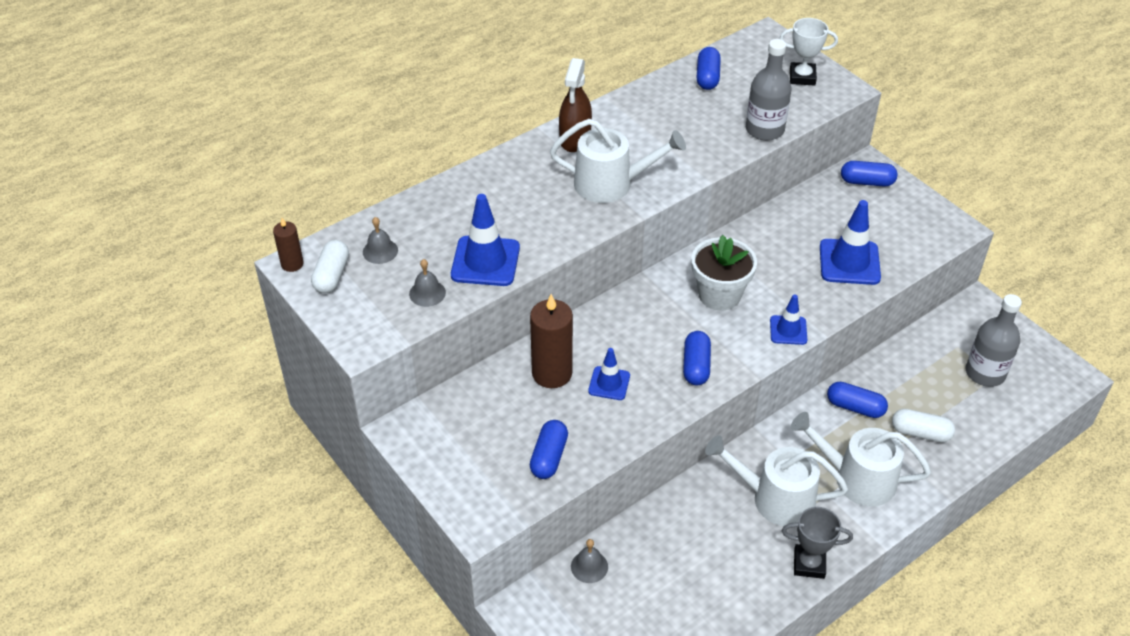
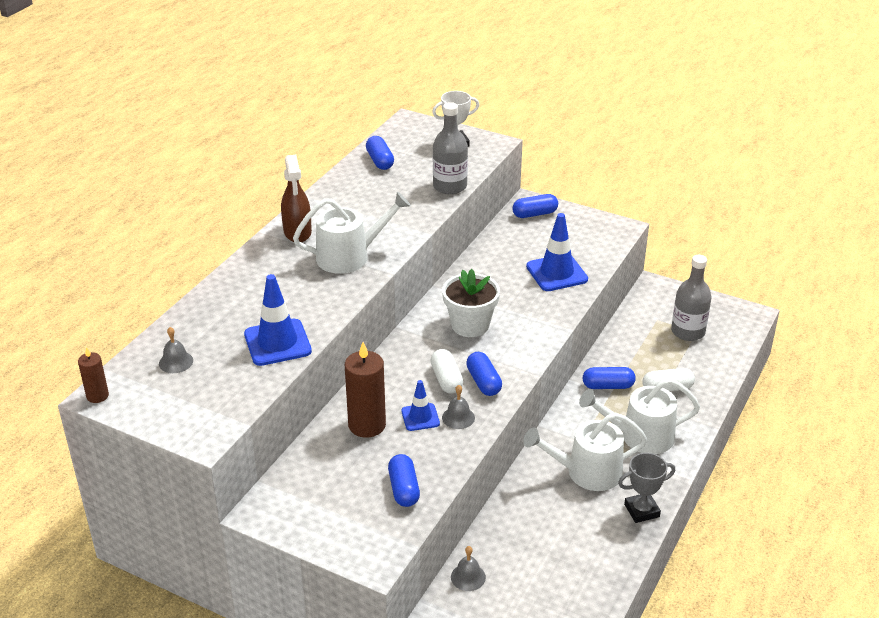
camera: 25 degrees left, 10 degrees down
(332, 275) = (142, 394): white capsule -> white capsule (446, 379)
(427, 293) = (240, 381): grey bell -> grey bell (458, 417)
(788, 330) = (540, 334): blue traffic cone -> none

